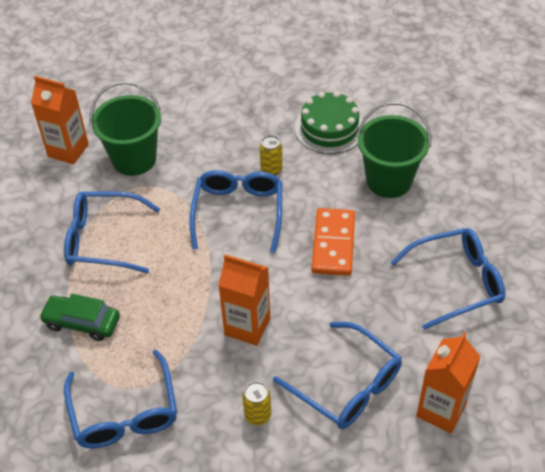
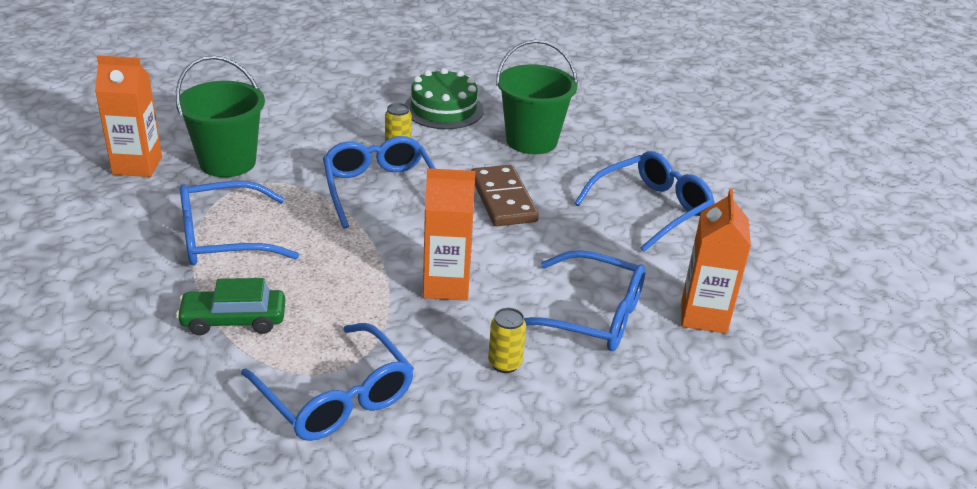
camera: 25 degrees left, 15 degrees down
(333, 244) = (503, 199): orange domino -> brown domino

